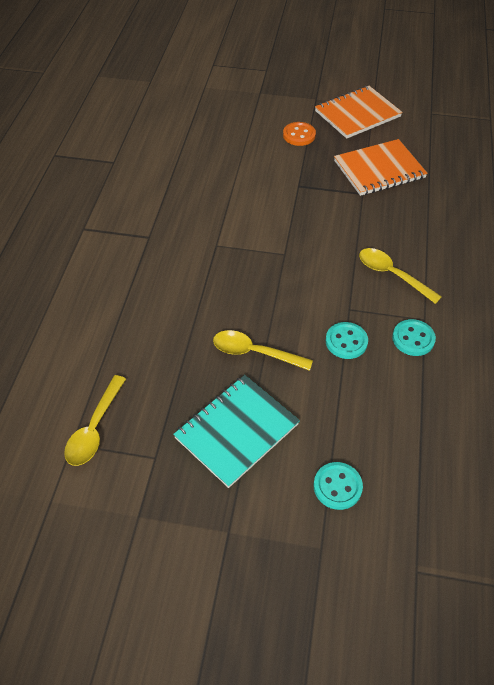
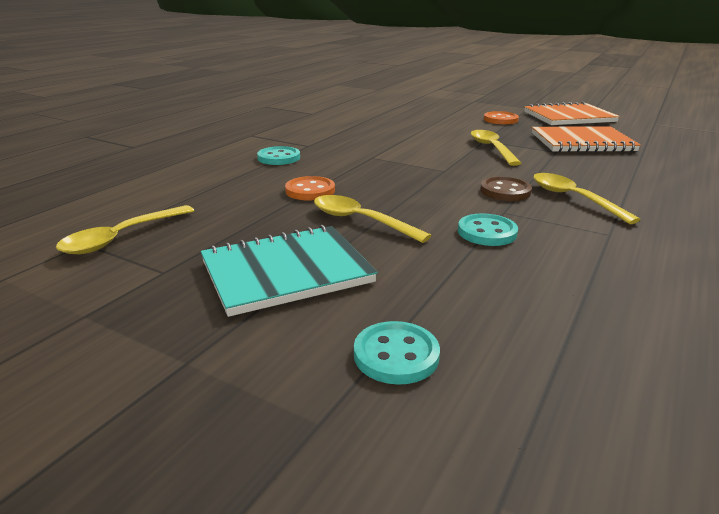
camera: 20 degrees right, 25 degrees down
(195, 319) = (310, 191): none -> orange button
(309, 201) = (491, 148): none -> yellow spoon
(341, 277) = (505, 191): none -> brown button
(413, 339) = (587, 245): turquoise button -> turquoise button (279, 158)

